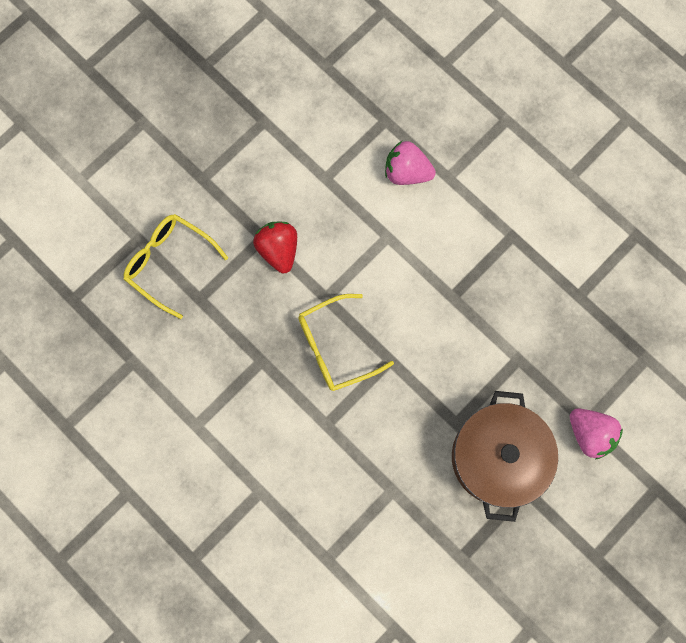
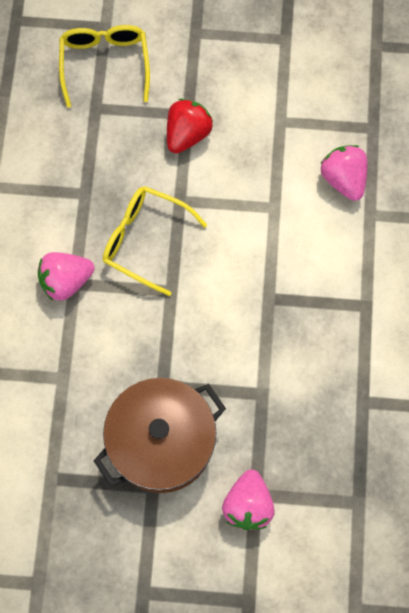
camera: 50 degrees right, 5 degrees down
(319, 429) = (66, 281): none -> pink strawberry

